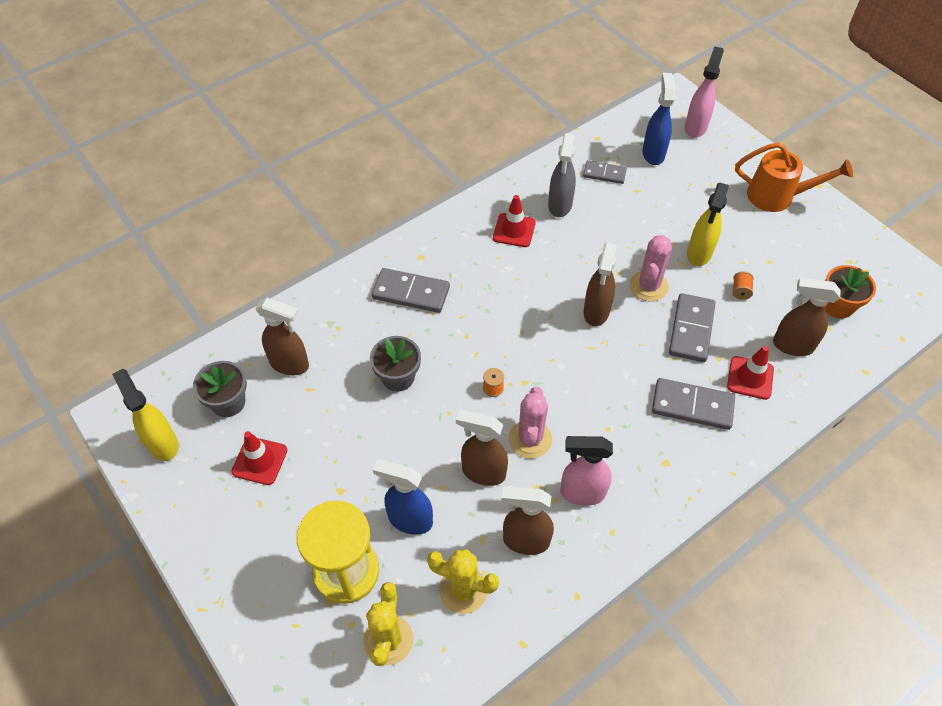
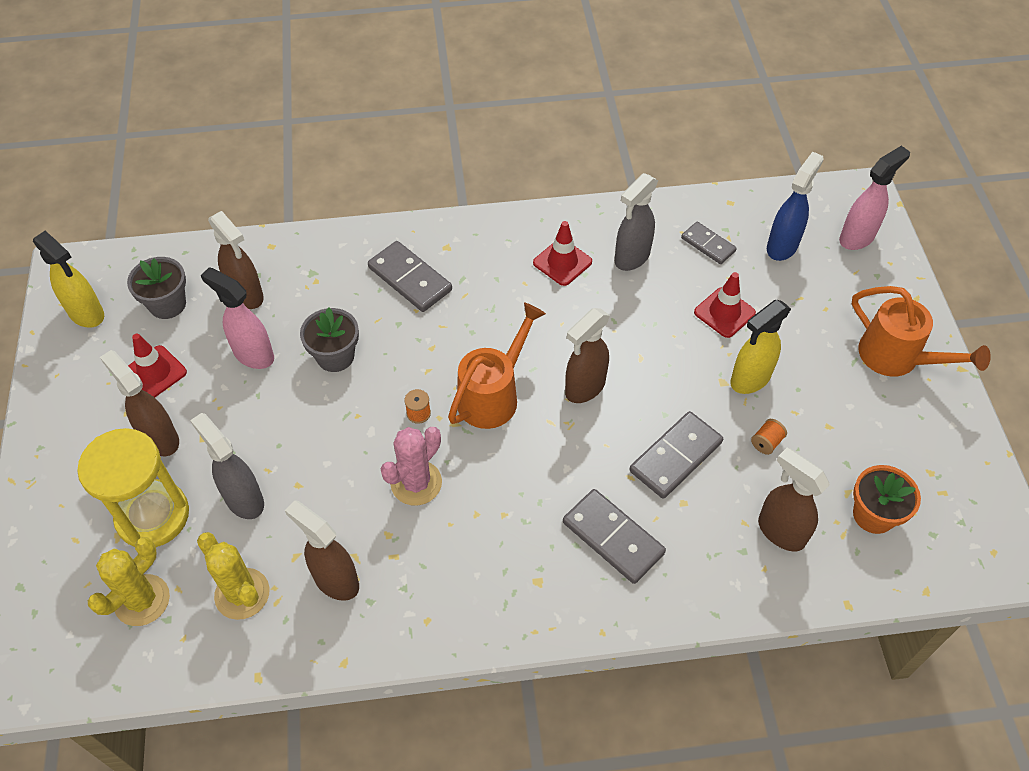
camera: 30 degrees right, 0 degrees up
(162, 443) = (87, 314): yellow spray bottle -> yellow spray bottle turned 135 degrees clockwise
(409, 520) = (244, 499): blue spray bottle -> grey spray bottle
(483, 472) = (346, 491): brown spray bottle -> brown spray bottle (160, 438)
(537, 348) = (493, 395): none -> orange watering can
(581, 493) = (427, 564): pink spray bottle -> pink spray bottle (253, 354)
(648, 286) = (663, 388): pink cactus -> none
(750, 378) = (702, 541): red traffic cone -> red traffic cone (724, 313)

